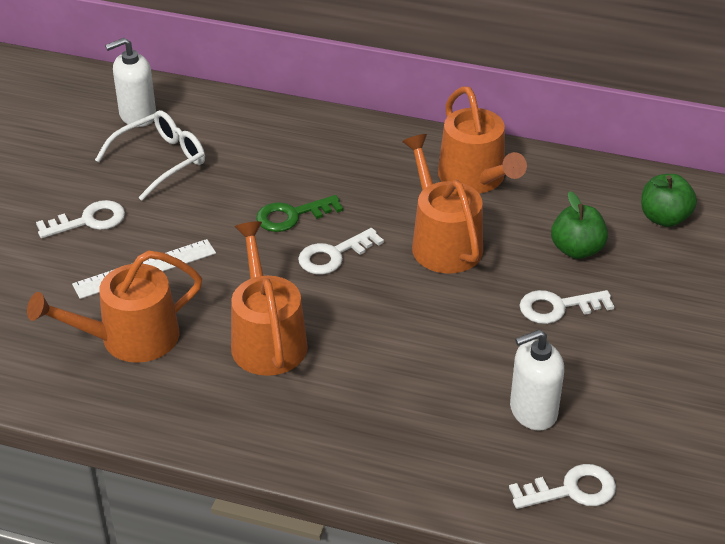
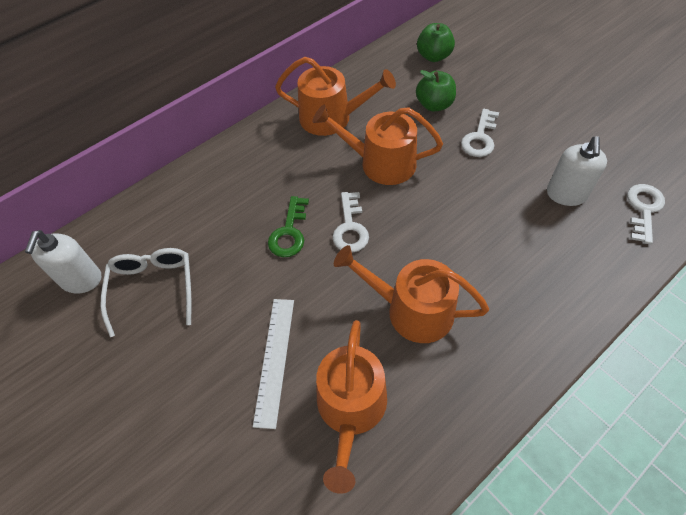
camera: 55 degrees left, 15 degrees up
(88, 221) = (182, 377): white key -> none

